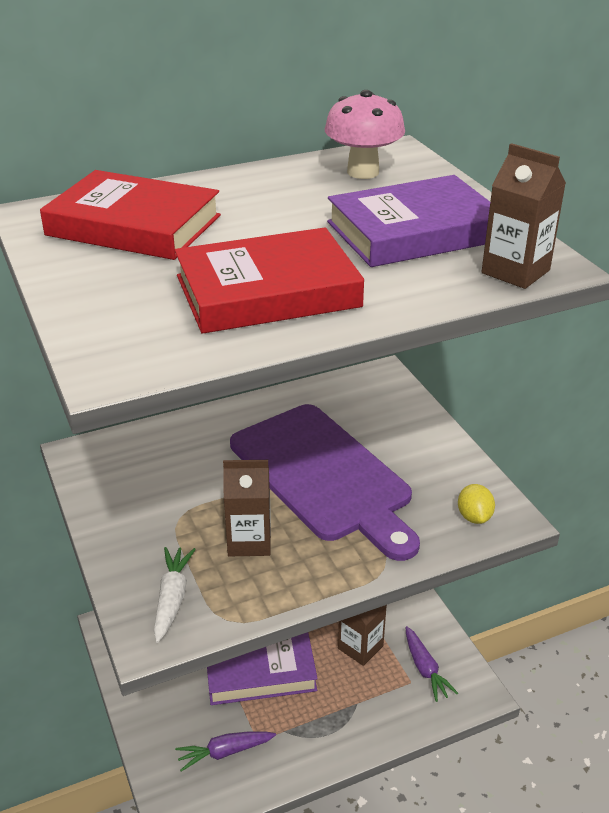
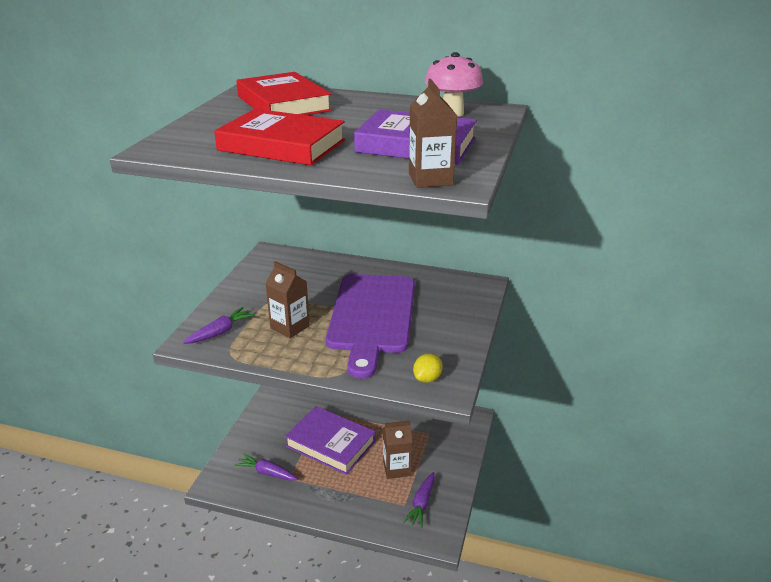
camera: 40 degrees right, 5 degrees down
(172, 598) = (220, 332): white carrot -> purple carrot

